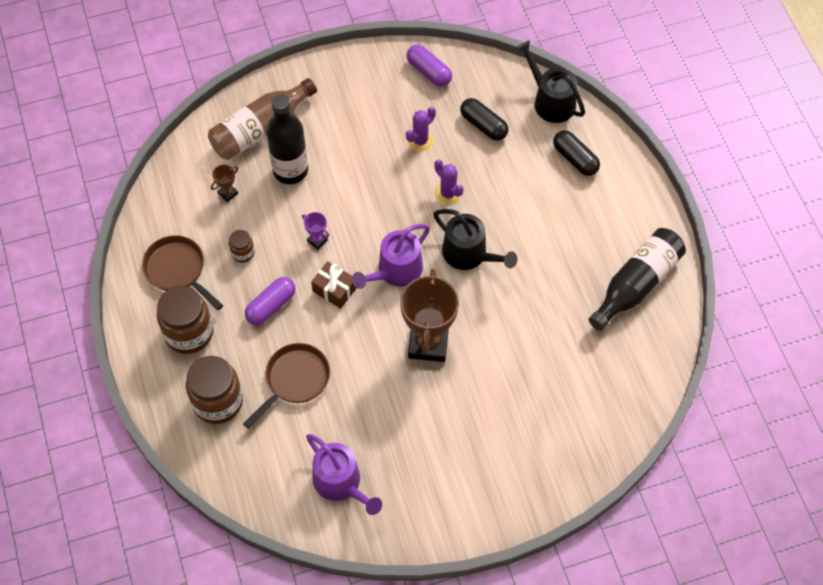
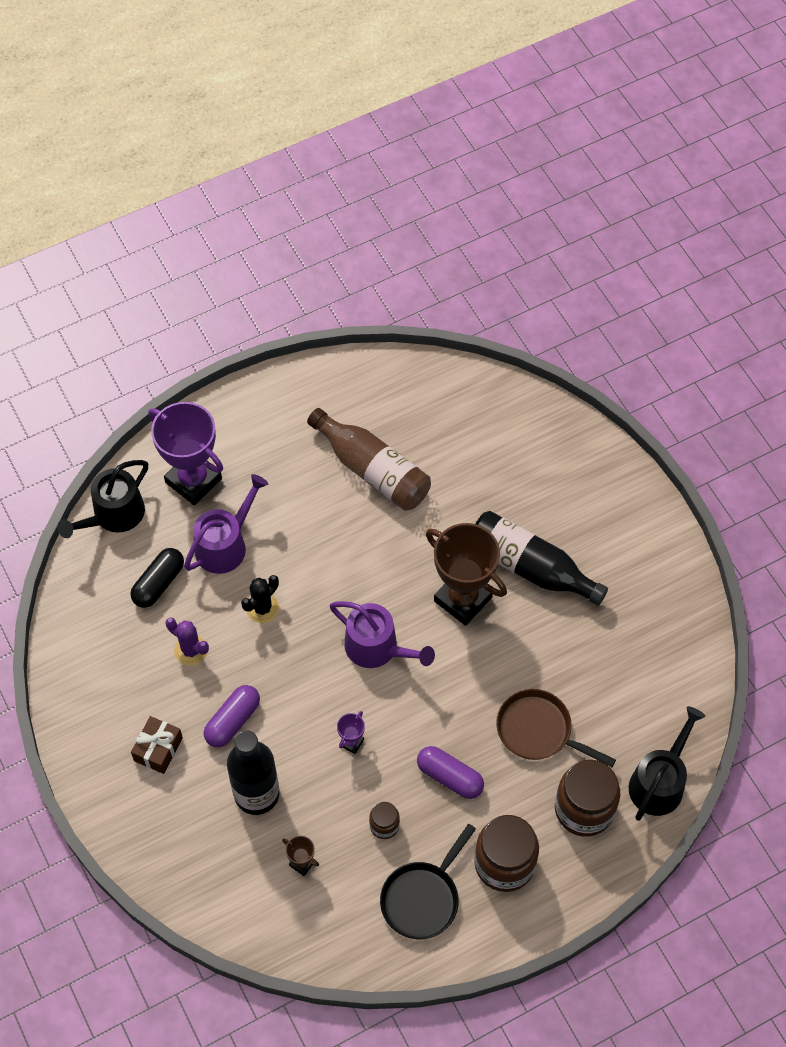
camera: 100 degrees left, 0 degrees up
(178, 270) = (422, 898): brown pan -> black pan
(260, 129) = (199, 844): brown bottle -> brown bottle (372, 470)
(334, 290) = (414, 710): brown gift -> brown gift (158, 749)
(341, 483) = (647, 659): purple watering can -> purple watering can (225, 545)
(428, 343) = (462, 599): brown trophy -> brown trophy turned 45 degrees clockwise
(429, 72) = (85, 657): purple capsule -> purple capsule (233, 721)
(448, 194) = (262, 608): purple cactus -> black cactus
(469, 254) = (340, 574): black watering can -> black watering can (659, 782)
(575, 159) = (193, 480): black capsule -> purple trophy
(636, 284) = (348, 405): black bottle -> black bottle (530, 567)

